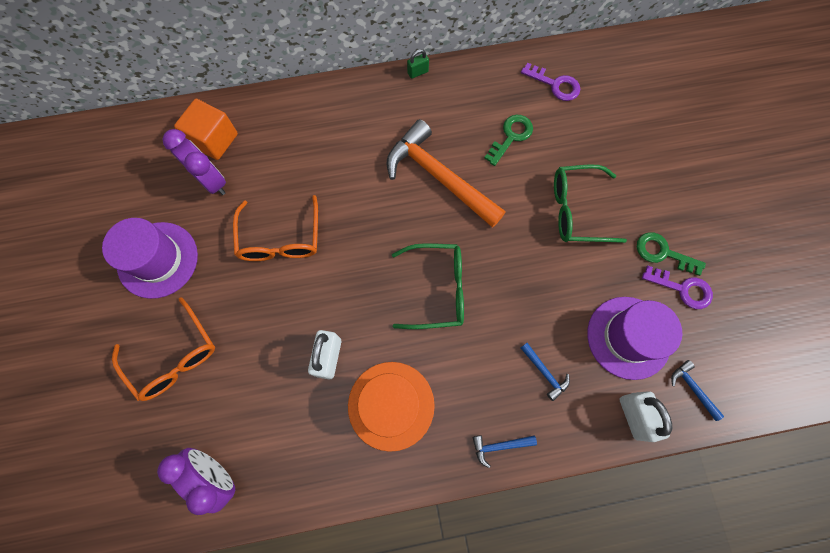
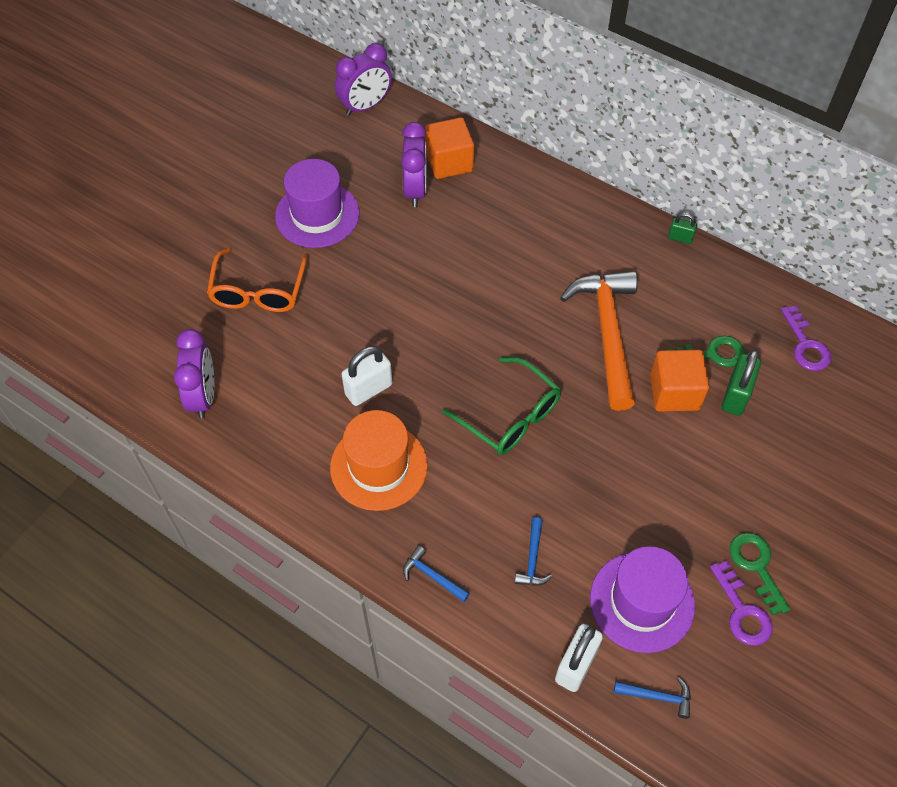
camera: 45 degrees right, 15 degrees down
(107, 145) = (365, 106): none -> purple clock
(280, 239) = (423, 274): orange glasses -> none
(515, 182) = (674, 392): none -> orange cube
(550, 153) = (735, 396): none -> green padlock
(576, 210) = (709, 461): green glasses -> none
(692, 388) = (657, 696): blue hammer -> blue hammer turned 90 degrees clockwise

